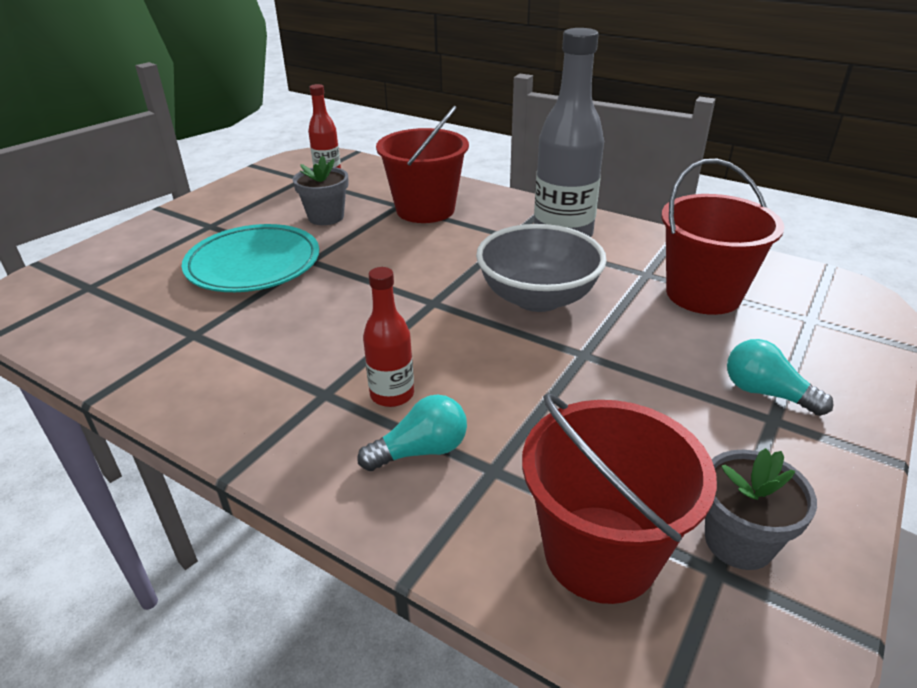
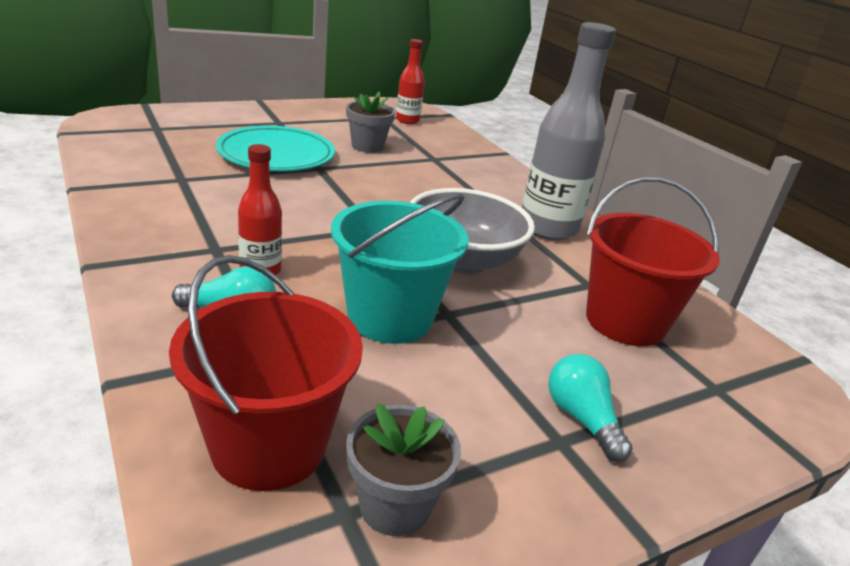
camera: 25 degrees right, 5 degrees down
(425, 209) = (452, 169): red bucket -> none
(547, 381) = (390, 317): none -> turquoise bucket

